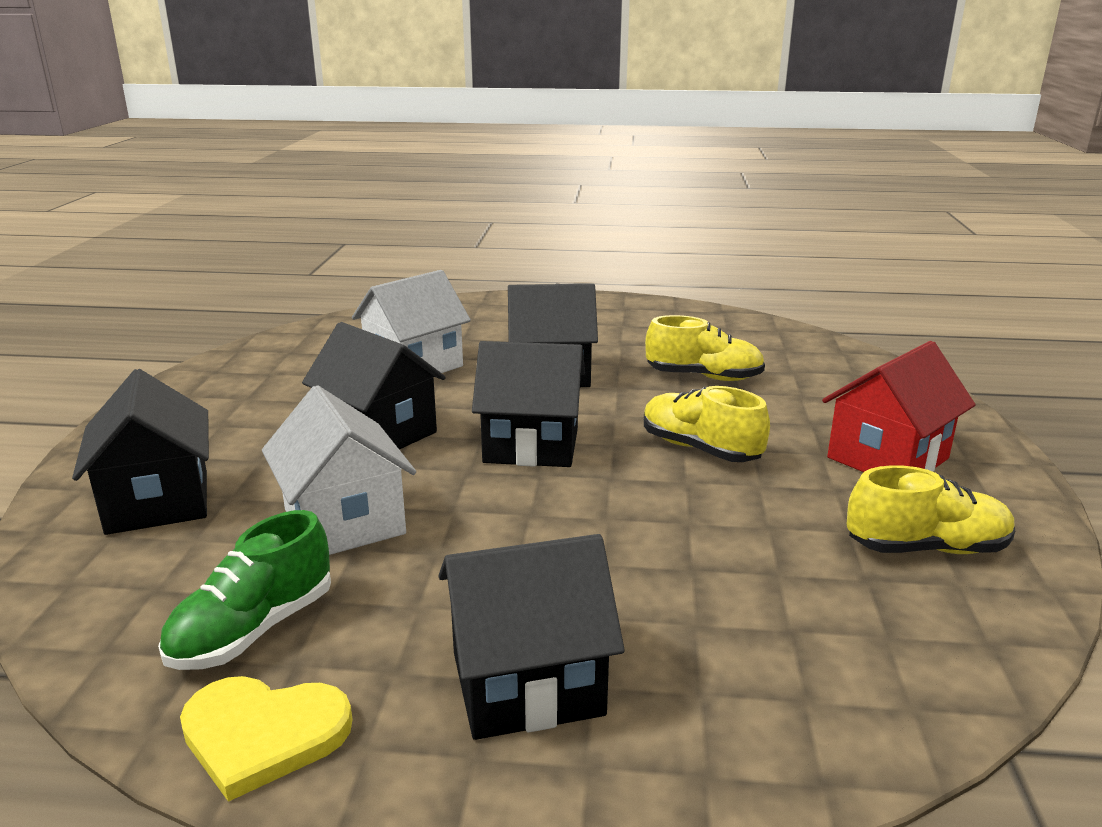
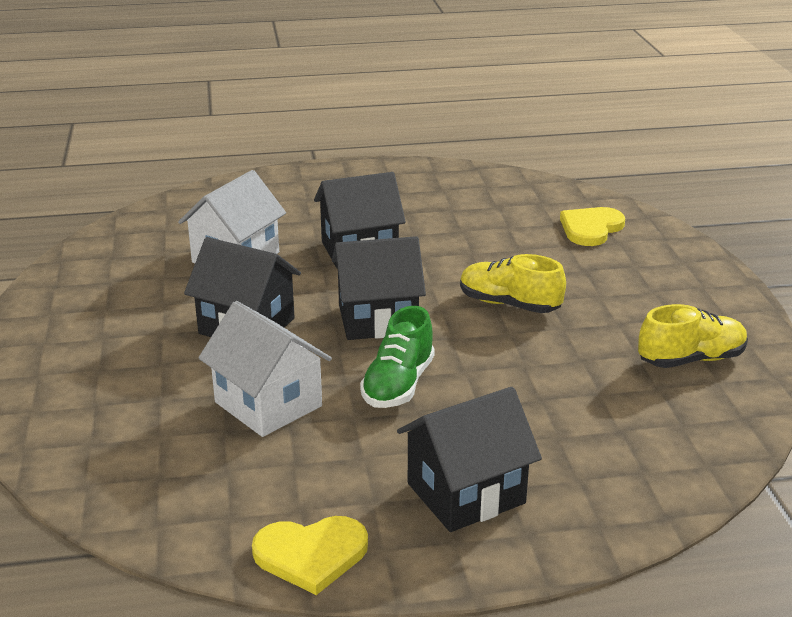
camera: 15 degrees left, 5 degrees up
(158, 501) = (104, 411): black house -> none
(253, 630) = (255, 492): green shoe -> green shoe (398, 385)
(704, 377) = (486, 238): yellow shoe -> none
(835, 380) = (591, 228): none -> yellow heart
(887, 458) = (648, 293): red house -> none

